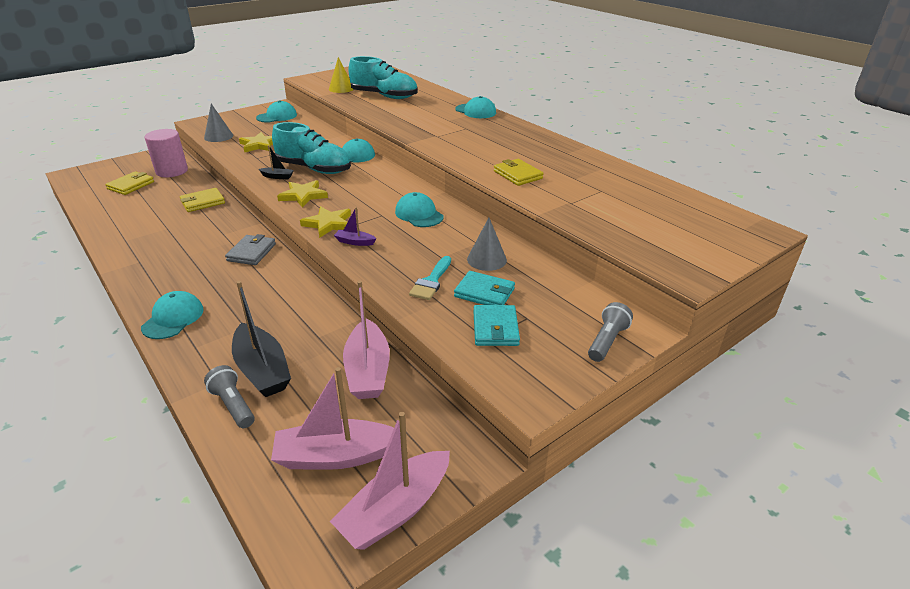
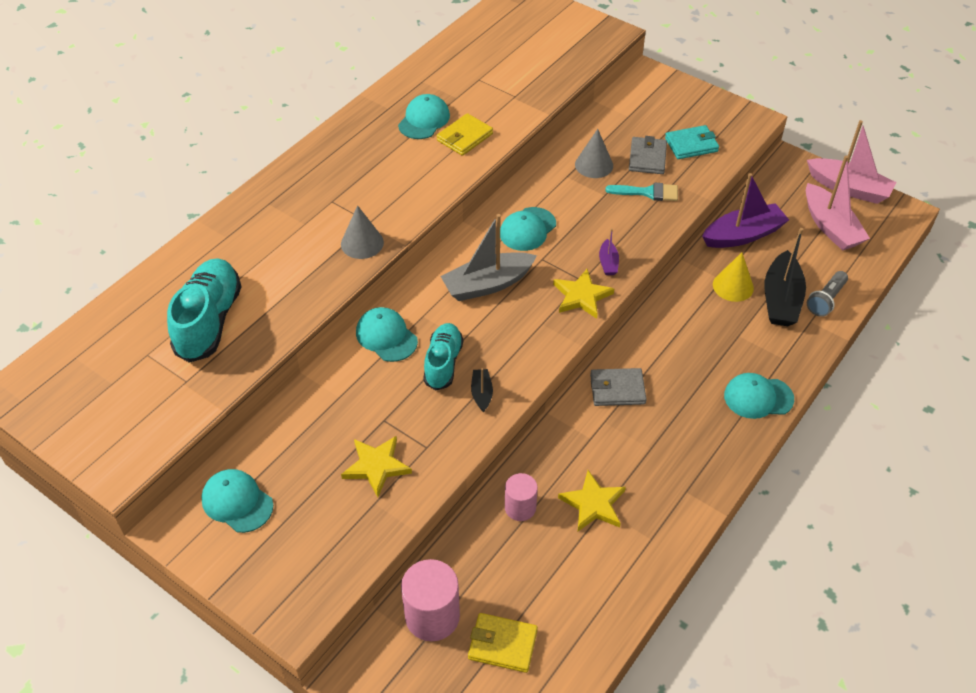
camera: 105 degrees left, 15 degrees up
(203, 202) = (520, 507): yellow wallet -> pink cylinder
(218, 136) = (356, 545): grey cone -> grey cone (362, 243)
(262, 370) = (781, 299): black boat -> black boat turned 150 degrees clockwise
(303, 195) = (524, 344): yellow star -> yellow star (593, 504)
(314, 169) = (443, 363): turquoise shoe -> turquoise shoe, size x0.65
(341, 88) = (174, 392): yellow cone -> yellow cone (733, 286)
(368, 370) = (743, 235): pink boat -> purple boat
(371, 191) = (488, 284): none -> grey boat
(475, 111) = (260, 203): turquoise cap -> turquoise cap (424, 120)
(484, 293) = (647, 158): turquoise wallet -> grey wallet
(607, 341) = (673, 90): grey flashlight -> none

